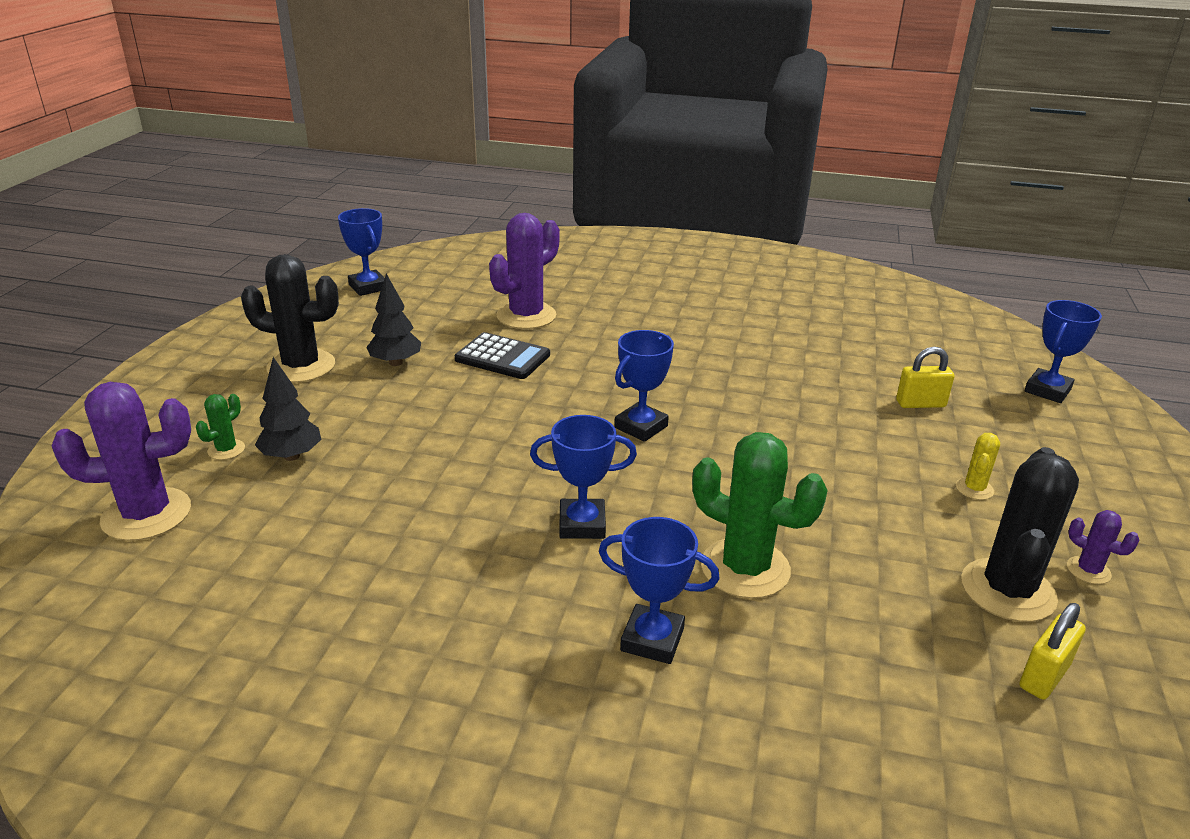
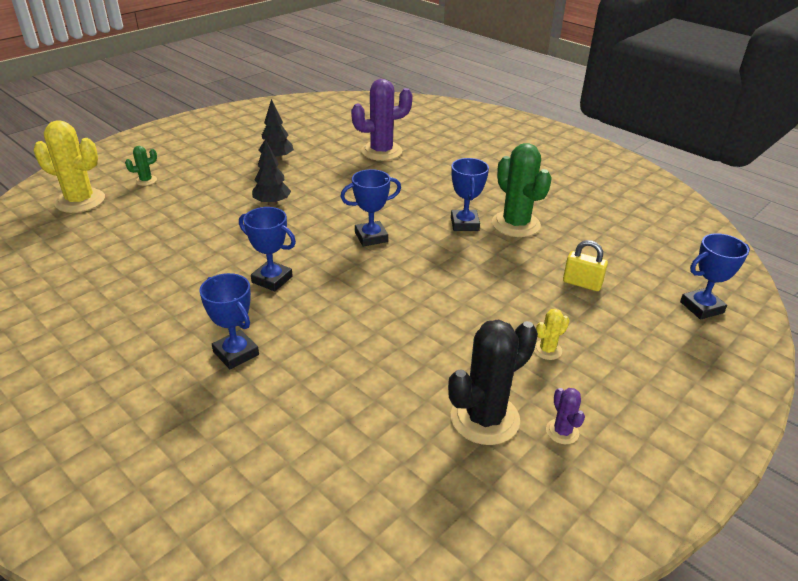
camera: 30 degrees right, 5 degrees up
(146, 514) = (80, 201): purple cactus -> yellow cactus
(291, 456) = (171, 193): black tree -> black tree (272, 203)
(301, 366) = (227, 147): black cactus -> none
(368, 287) = (311, 111): blue trophy -> blue trophy (464, 224)
(502, 357) = (338, 172): black calculator -> none
(745, 568) = (333, 338): green cactus -> green cactus (515, 224)
(1044, 676) = (440, 476): yellow padlock -> none

